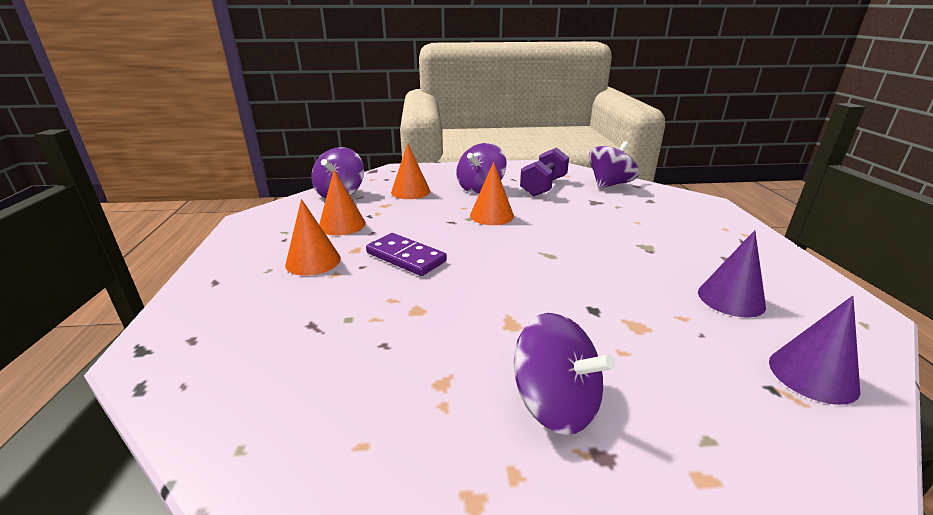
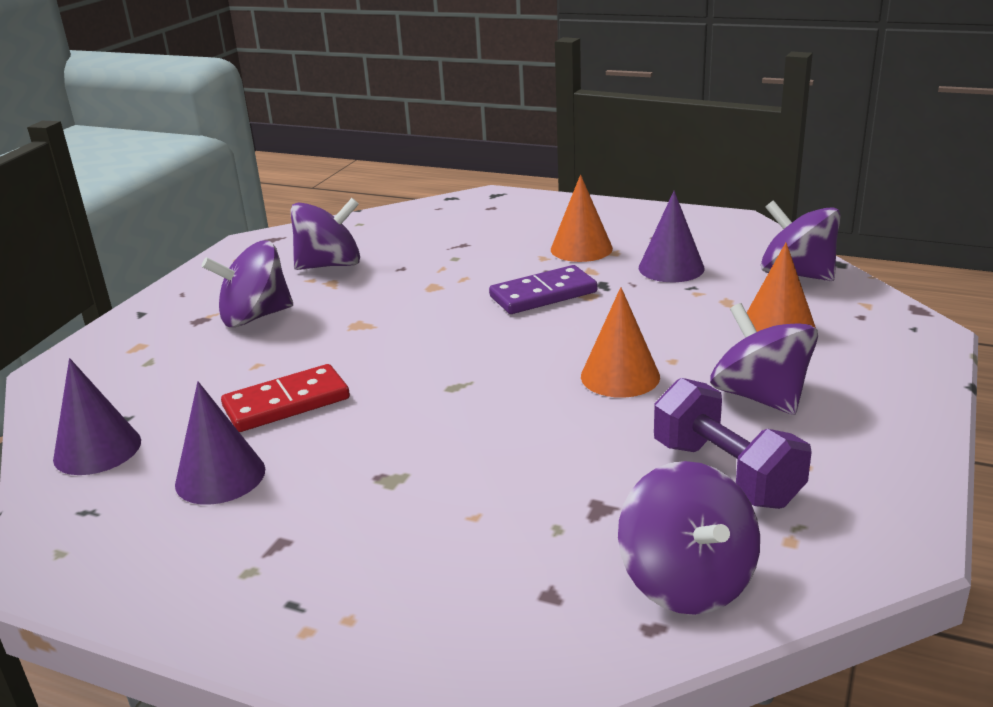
camera: 120 degrees right, 0 degrees up
(342, 225) = (671, 268): orange cone -> purple cone
(398, 407) = (330, 265): none -> purple spinning top
(642, 309) = (286, 403): none -> red domino

